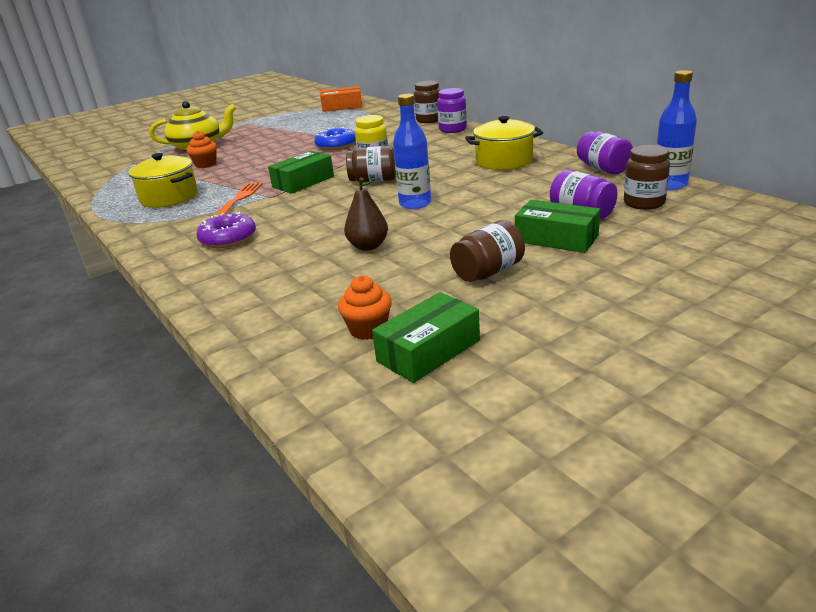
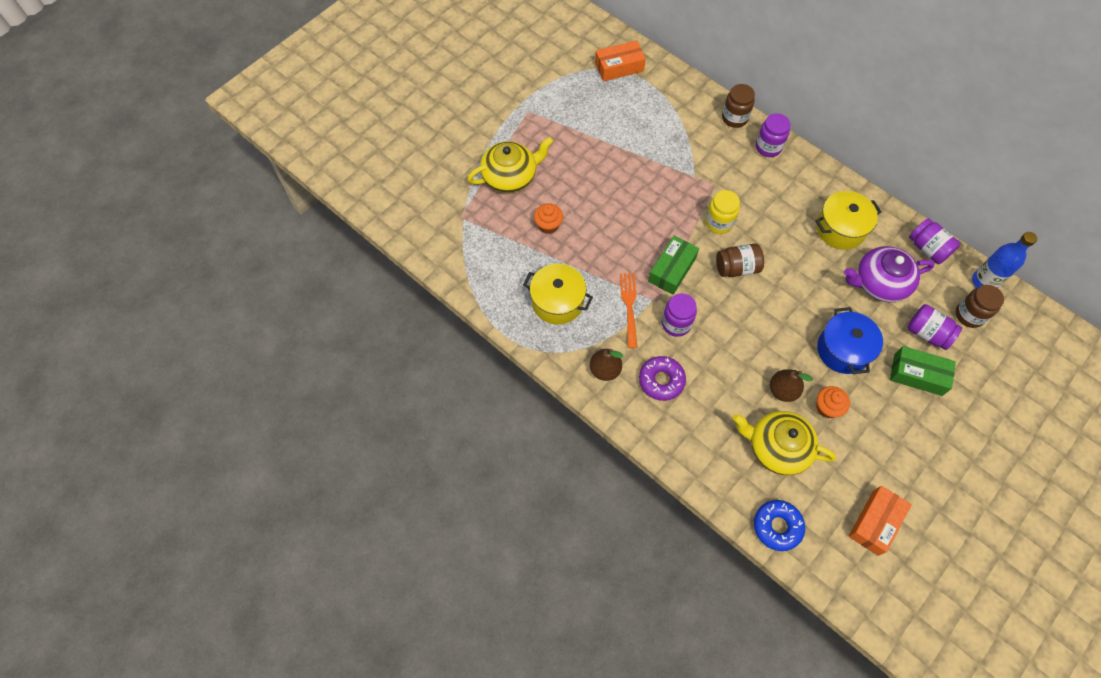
camera: 15 degrees left, 35 degrees up
(173, 232) = (605, 370): none -> brown pear
(279, 208) = (676, 324): none -> purple jar
(328, 284) = (777, 447): none -> yellow teapot
(336, 145) = (664, 182): blue donut -> blue donut (777, 526)
(368, 329) = (829, 502): orange cupcake -> orange cupcake (827, 407)
(415, 204) = (792, 316): blue bottle -> none
(428, 351) = (875, 522): green box -> orange box
(464, 223) = (843, 350): none -> blue pot
(488, 272) = (883, 425): brown jar -> none
(534, 186) = (879, 283): none -> purple teapot

